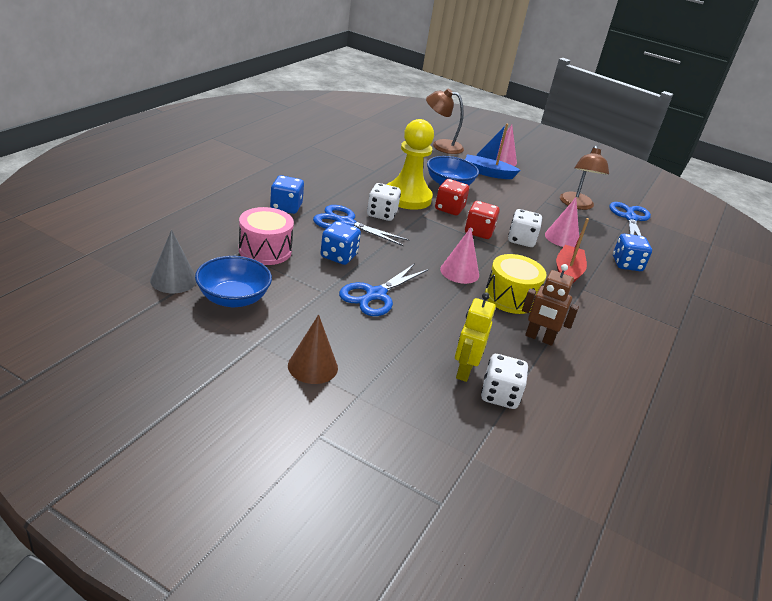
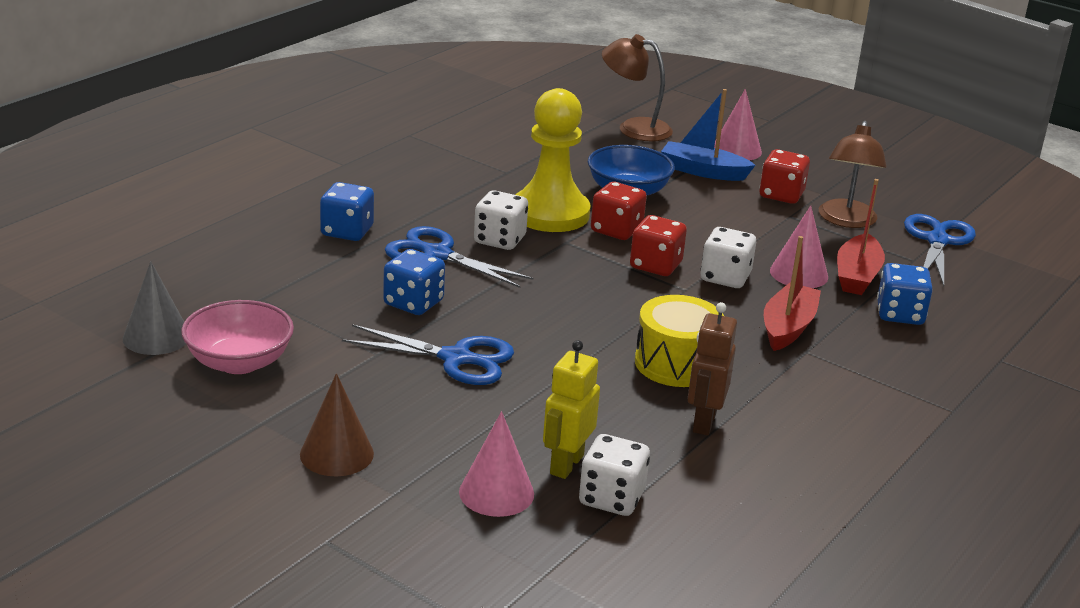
camera: 10 degrees right, 5 degrees down
(233, 298) = (239, 362): blue bowl -> pink bowl
(265, 250) = (300, 295): pink drum -> none
(375, 295) = (457, 359): blue scissors -> blue scissors turned 120 degrees counterclockwise
(459, 272) = (603, 326): pink cone -> pink cone (496, 492)
(536, 188) = (781, 195): none -> red dice
(539, 338) = (703, 422): brown robot -> brown robot turned 75 degrees clockwise
(594, 239) = (857, 276): none -> red boat

